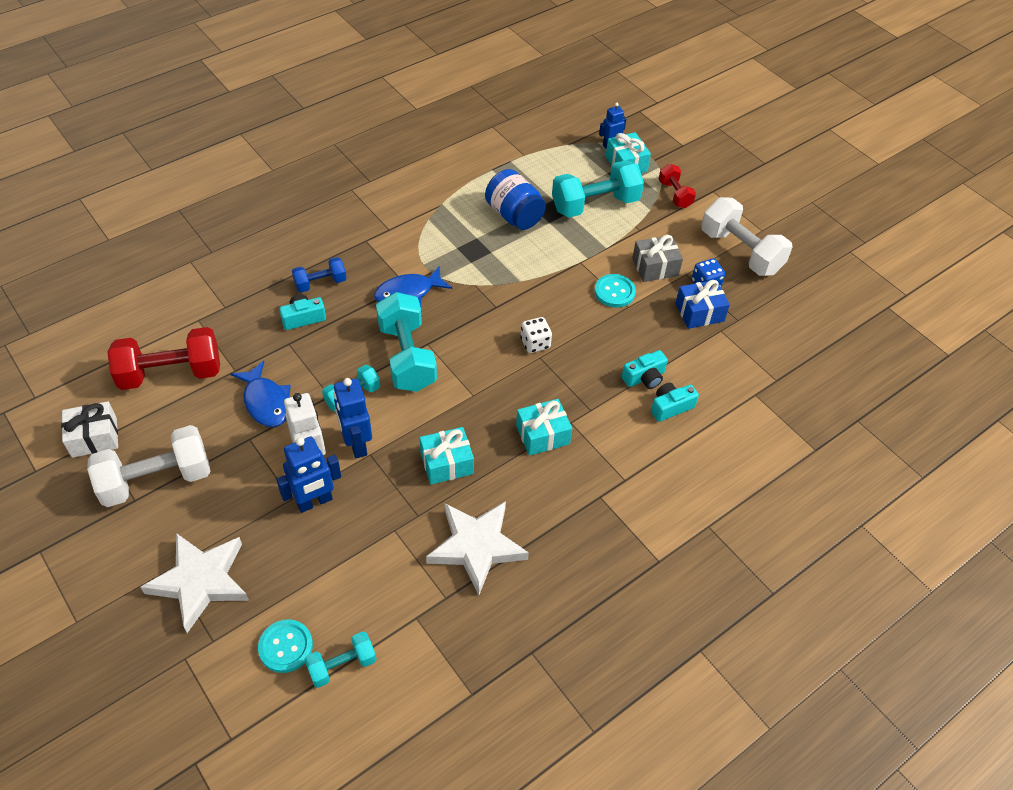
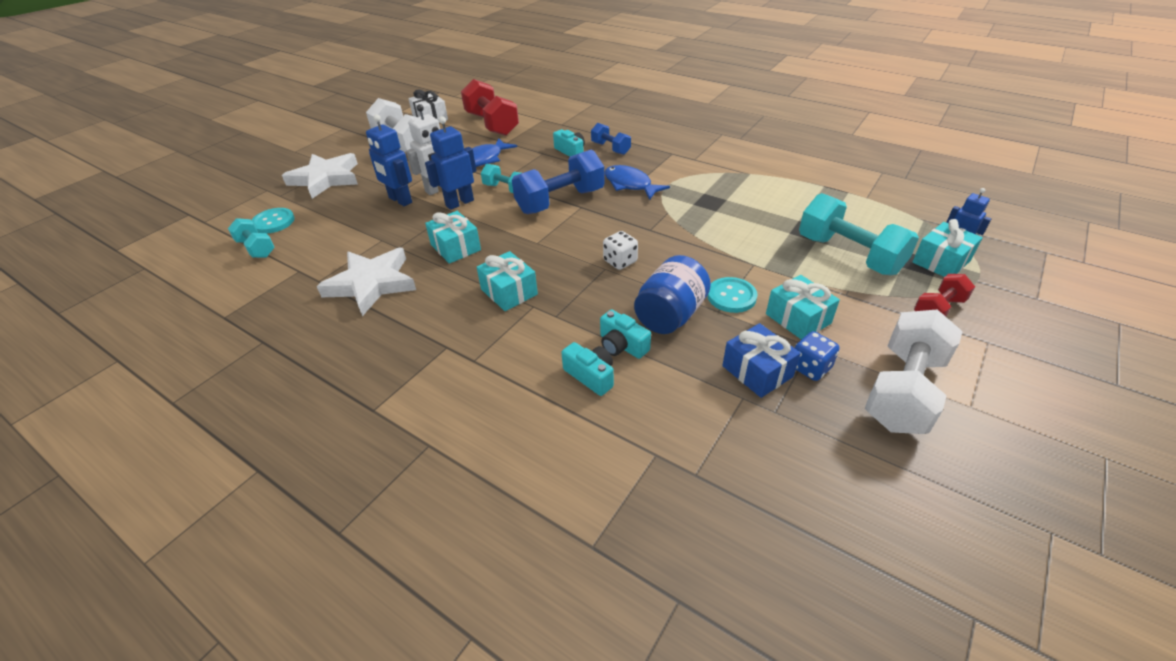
camera: 75 degrees right, 10 degrees down
(407, 357) = (560, 201): turquoise dumbbell -> blue dumbbell
(514, 215) = (776, 211): blue jar -> blue jar (670, 315)
(655, 267) = (798, 318): grey gift -> turquoise gift

